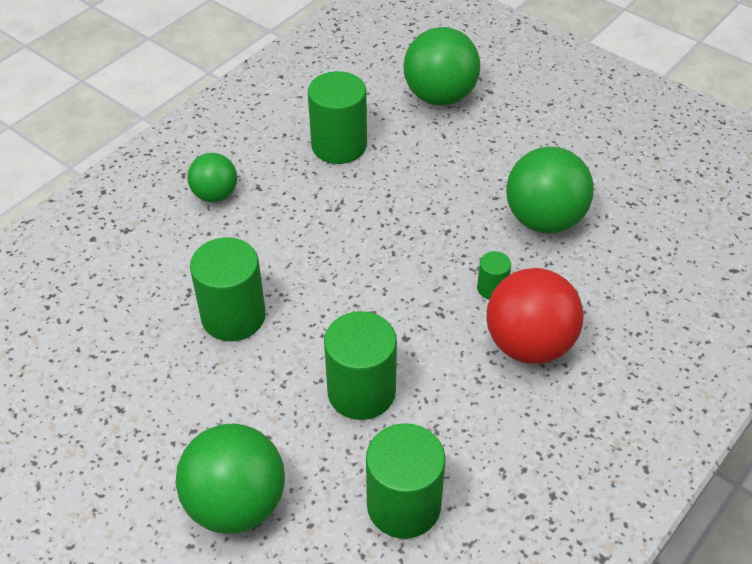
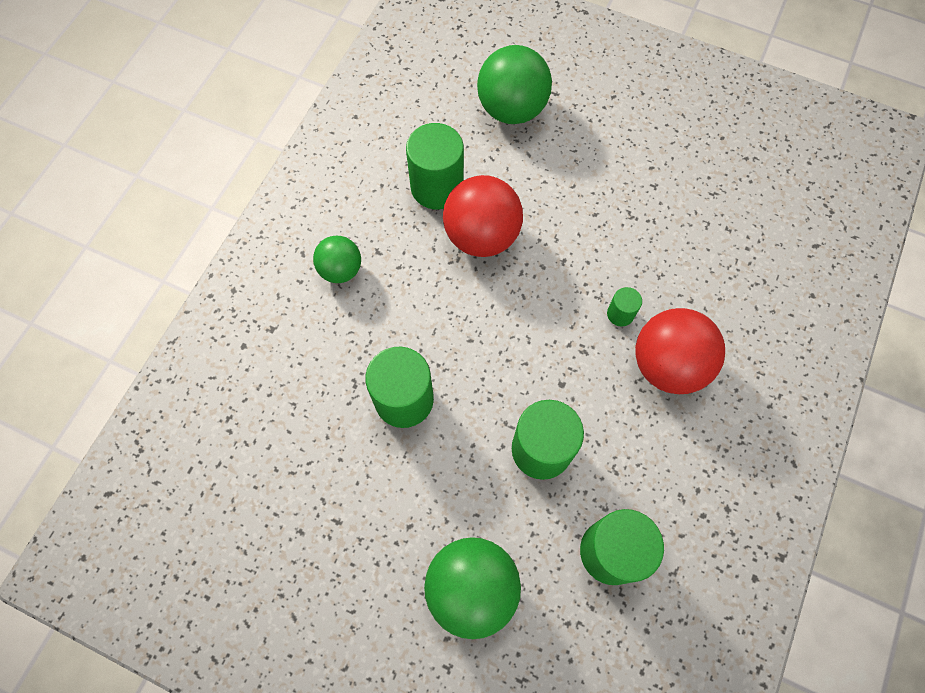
camera: 15 degrees left, 20 degrees up
(369, 193) = (481, 236): none -> red ball
(544, 220) = (644, 229): green ball -> none

